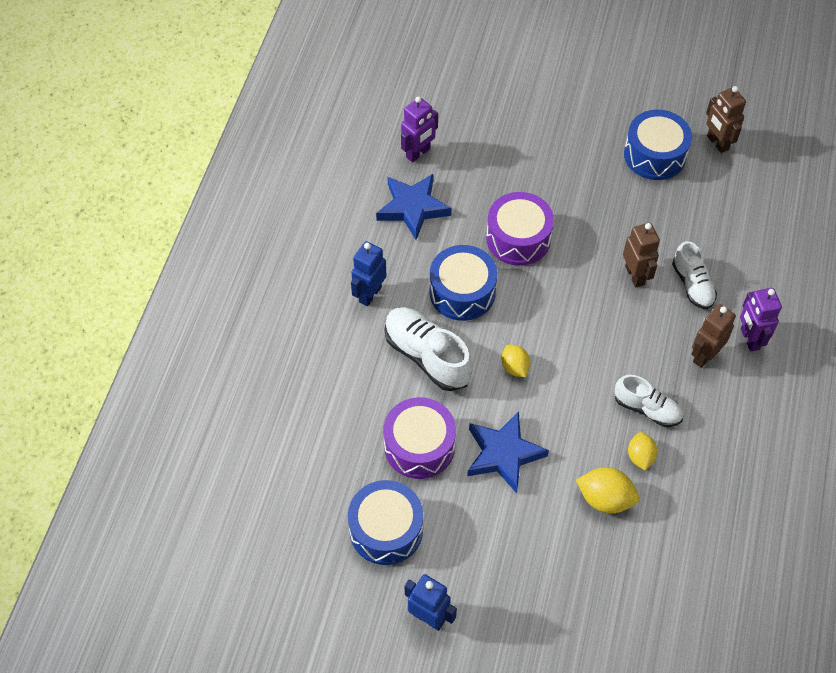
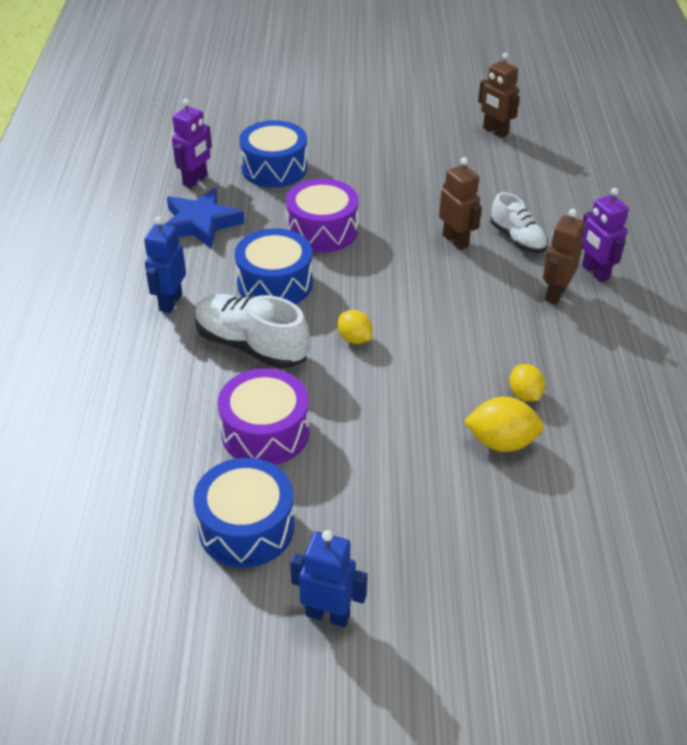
camera: 15 degrees left, 15 degrees down
(503, 454) = (368, 421): blue star -> none
(647, 409) = (514, 350): white shoe -> none
(654, 155) = (438, 148): blue drum -> blue drum (274, 168)

